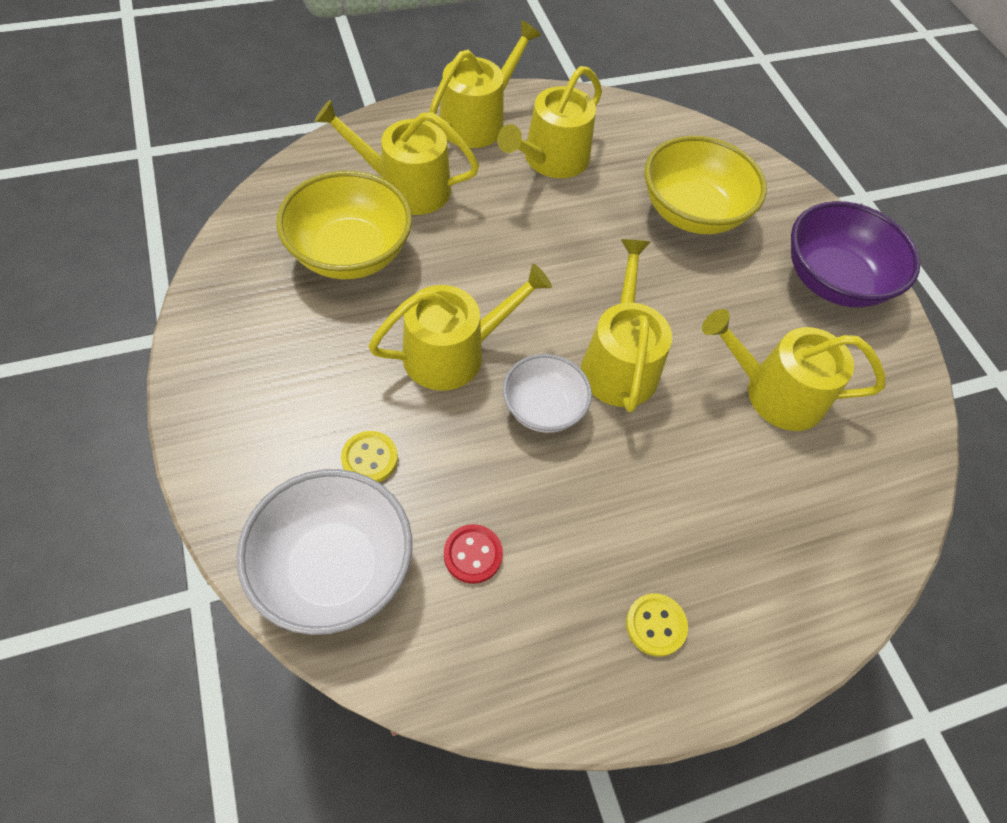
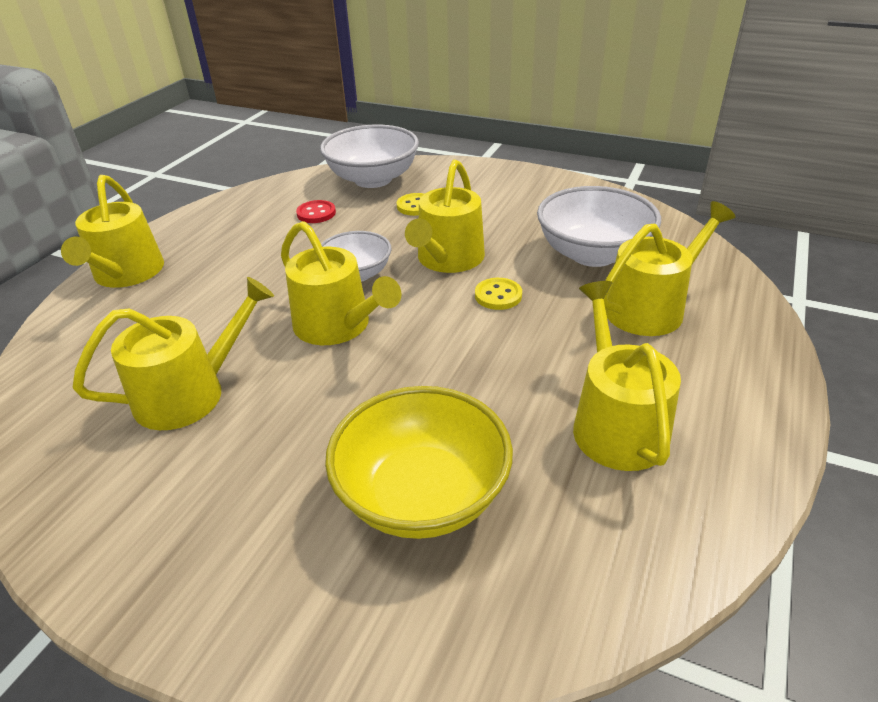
camera: 140 degrees right, 20 degrees down
(350, 253) = (593, 254): yellow bowl -> white bowl
(478, 120) = (730, 400): yellow watering can -> yellow watering can (126, 274)
(655, 625) = (189, 247): yellow button -> yellow button (498, 295)
(833, 280) = (190, 553): purple bowl -> none

